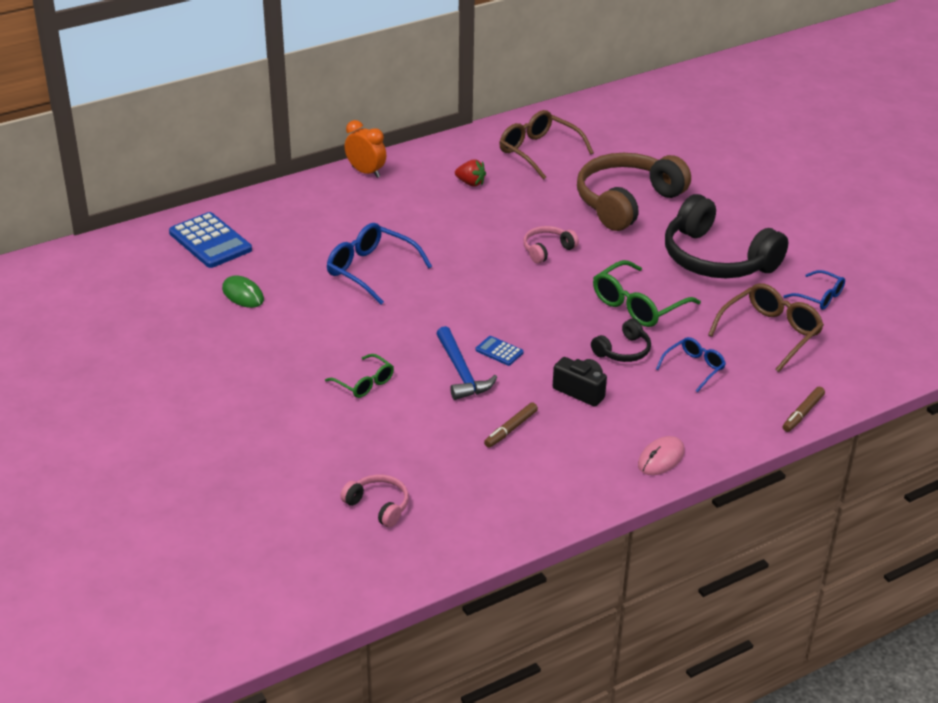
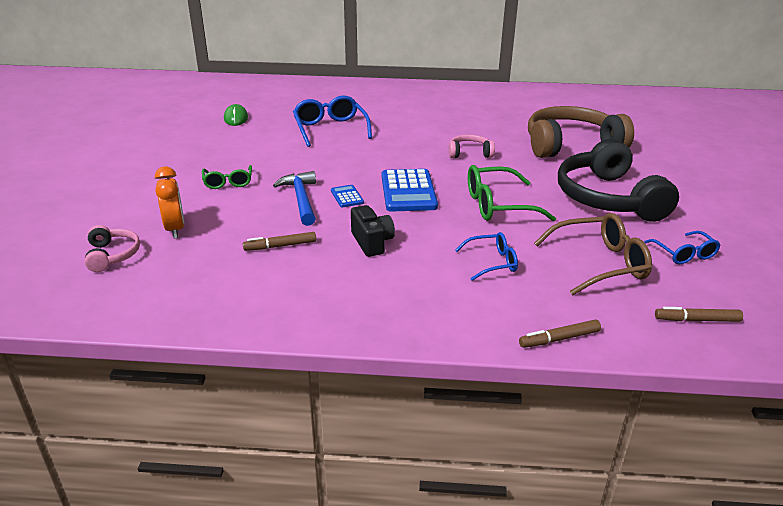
camera: 35 degrees right, 5 degrees down
(210, 241) = (260, 91): blue calculator -> blue calculator (408, 191)
(366, 172) = (403, 86): orange clock -> orange clock (175, 229)
(461, 372) = (301, 199): blue hammer -> blue hammer turned 150 degrees clockwise
(470, 183) = (464, 107): red strawberry -> none
(538, 151) = (537, 104): brown glasses -> none
(623, 351) = (444, 229): black headphones -> none
(661, 458) = (370, 317): pink mouse -> none
(873, 355) = (697, 320): none -> brown marker

